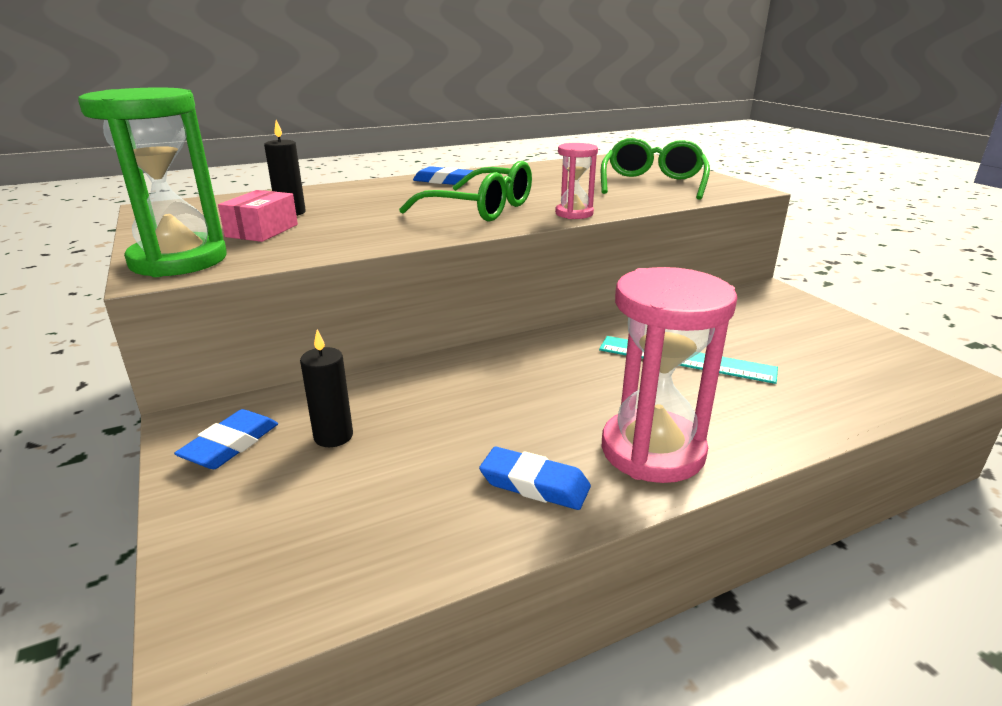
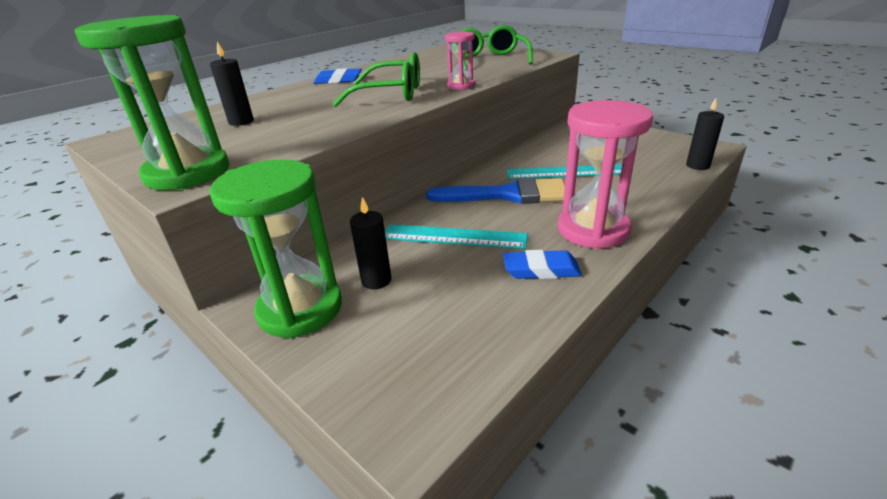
camera: 20 degrees left, 5 degrees up
(230, 445) = (300, 309): blue eraser -> green hourglass
(262, 231) = (234, 138): pink box -> none
(465, 408) = (454, 237): none -> turquoise ruler
(580, 371) = (508, 195): none -> blue brush
(901, 398) = (697, 166): none -> black candle

